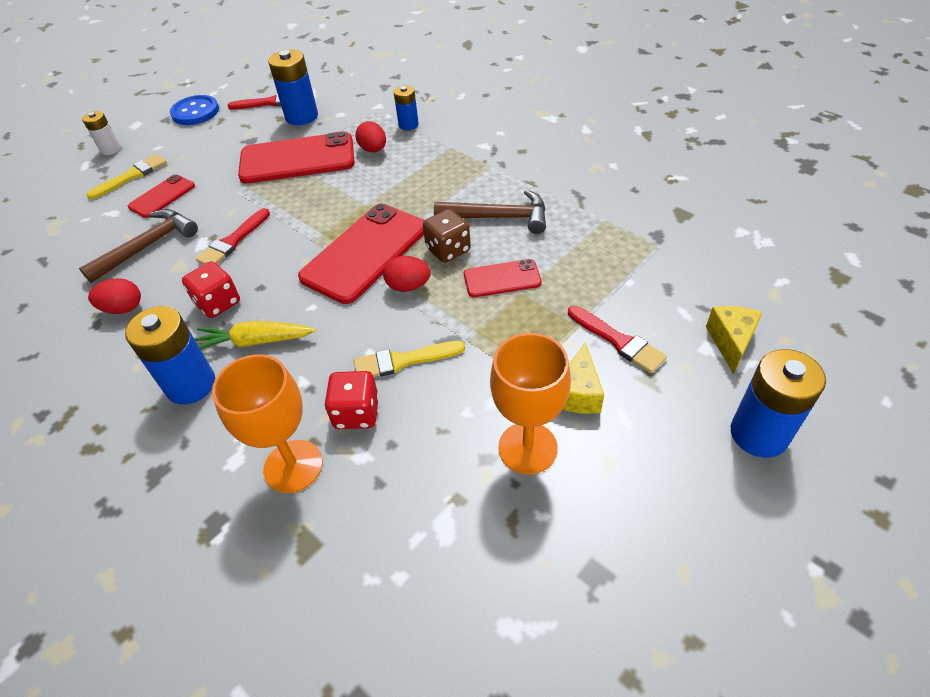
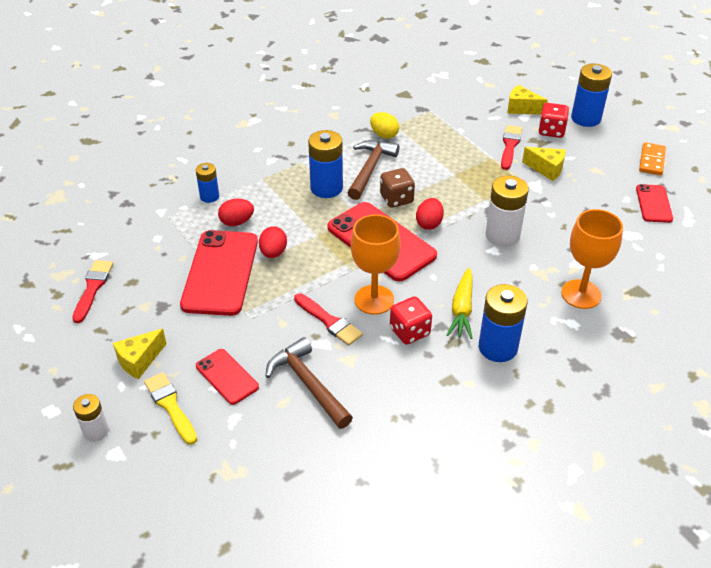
camera: 80 degrees left, 5 degrees down
(123, 308) = (393, 397): red egg -> red egg (273, 253)
(184, 147) = (139, 361): none -> yellow cheese
(195, 112) = (65, 352): blue button -> none
(301, 116) = (142, 265): blue battery -> blue battery (326, 188)
(356, 413) = (543, 261): red dice -> red dice (551, 131)
(403, 361) = (502, 235): yellow brush -> white battery
(502, 279) = (438, 179): red phone -> red phone (654, 204)
(527, 448) = (582, 195): orange goblet -> orange goblet (374, 300)
(576, 214) = (384, 135): none -> yellow egg
(618, 341) = (510, 145): red brush -> red brush turned 45 degrees counterclockwise
(679, 554) = (652, 161): none -> orange domino

